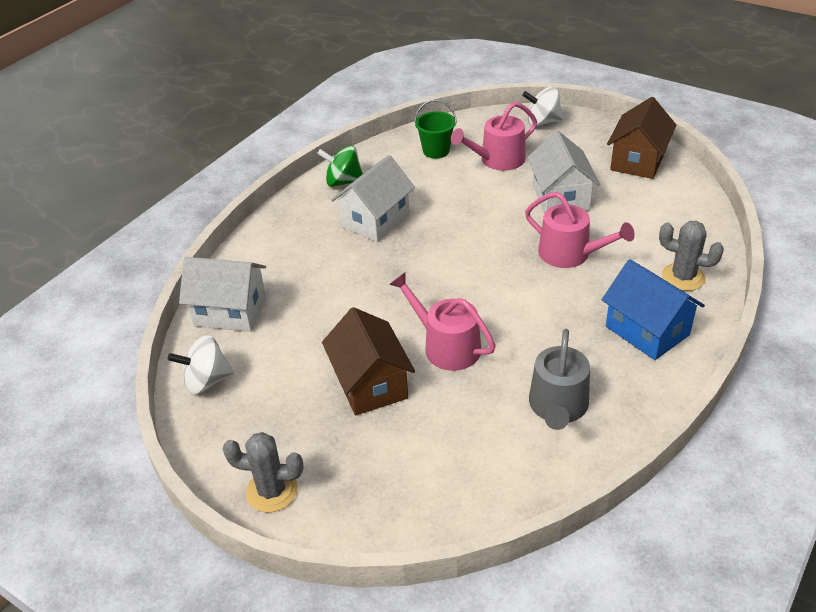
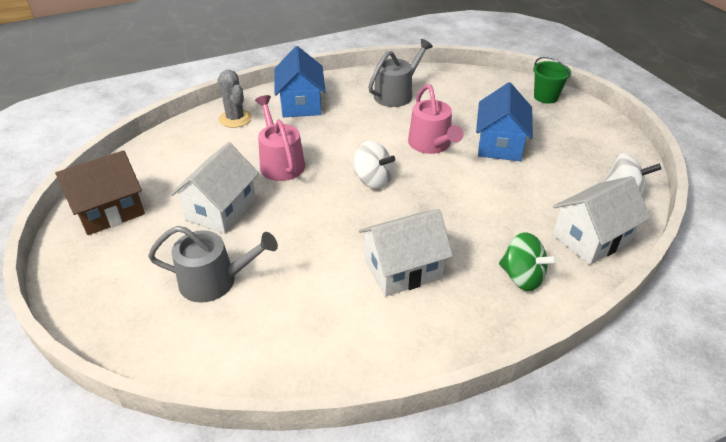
camera: 150 degrees left, 0 degrees up
(230, 311) = (591, 238): white house -> white house turned 75 degrees counterclockwise
(272, 491) = (590, 119): grey cactus -> none
(343, 182) = (399, 342): green spinning top -> green spinning top (522, 277)
(370, 384) = (499, 144): brown house -> blue house
(436, 151) = (257, 332): green bucket -> green bucket (545, 97)
(498, 160) = (215, 281): pink watering can -> grey watering can
(542, 122) = (102, 310): white spinning top -> white spinning top (373, 180)

